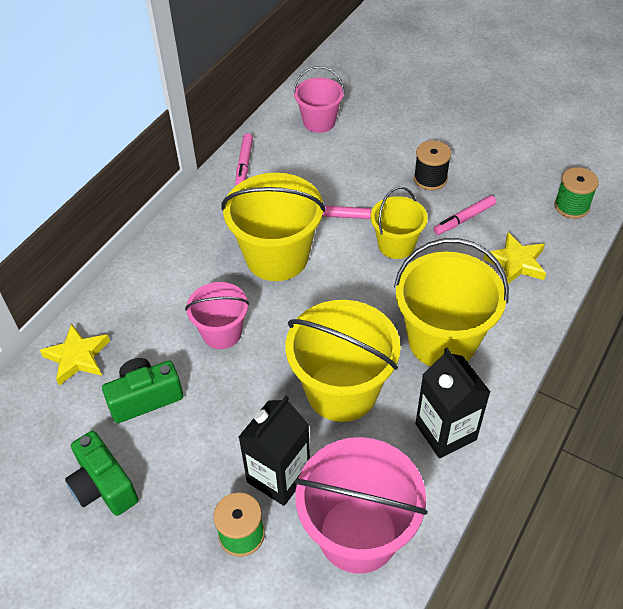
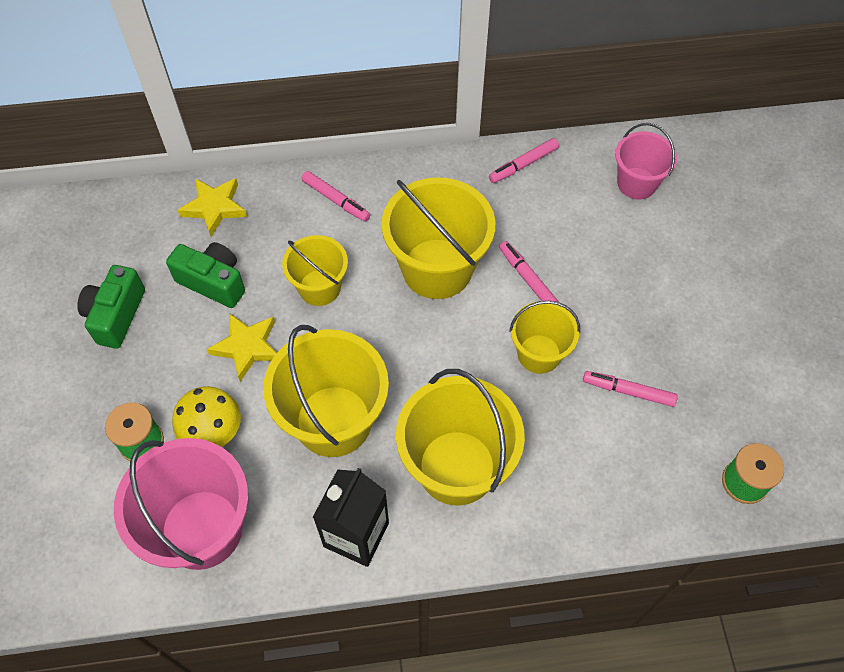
camera: 50 degrees right, 10 degrees up
(157, 278) = (336, 200): none -> pink marker
(222, 333) = (319, 287): pink bucket -> yellow bucket
(278, 476) = (212, 431): black carton -> yellow mushroom
(430, 179) = (654, 327): black spool -> none
(516, 262) = (613, 474): yellow star -> yellow star (247, 347)

